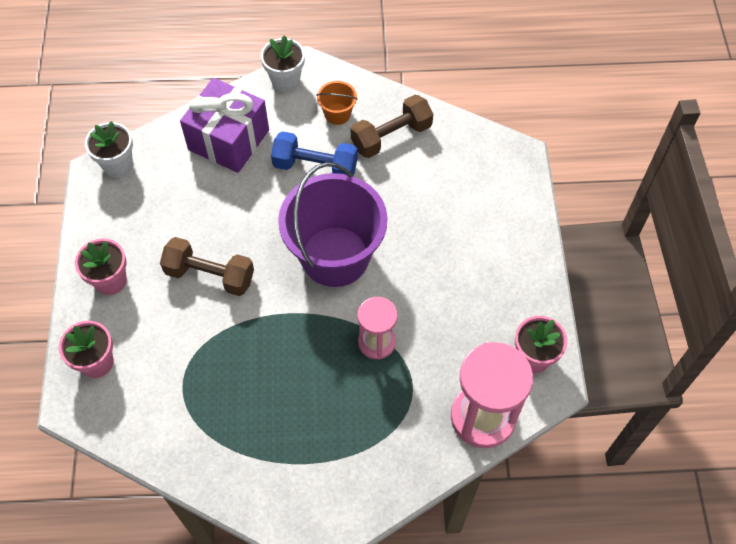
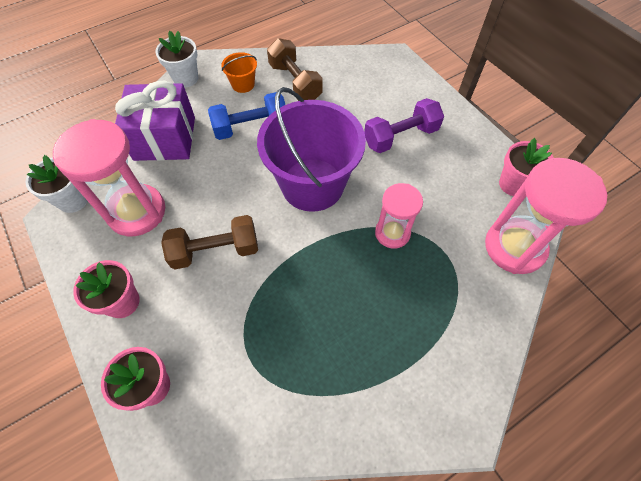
camera: 30 degrees left, 0 degrees up
(164, 203) = (137, 212): none -> pink hourglass
(391, 136) = (295, 82): brown dumbbell -> brown dumbbell turned 60 degrees counterclockwise
(457, 250) = (401, 137): none -> purple dumbbell

